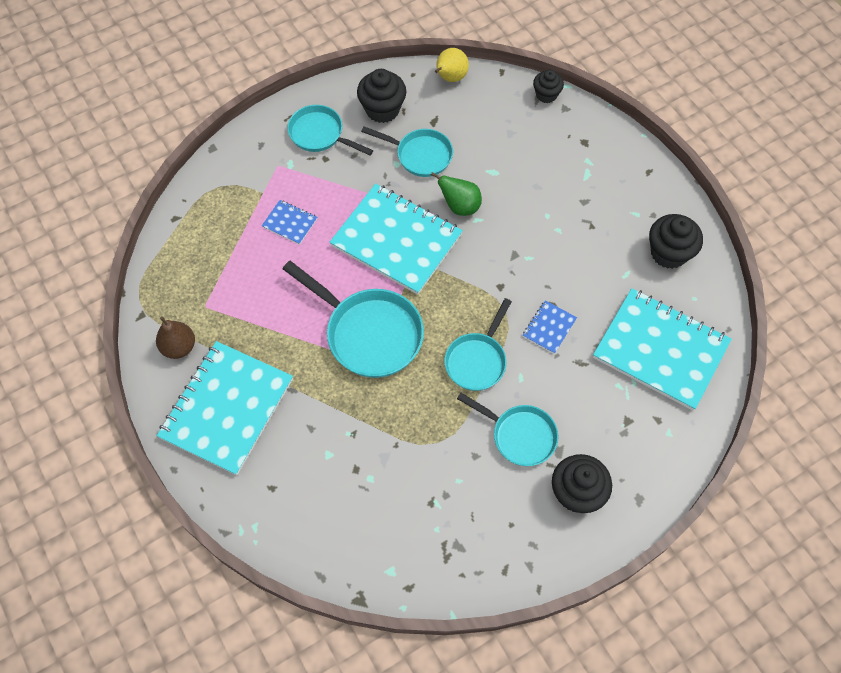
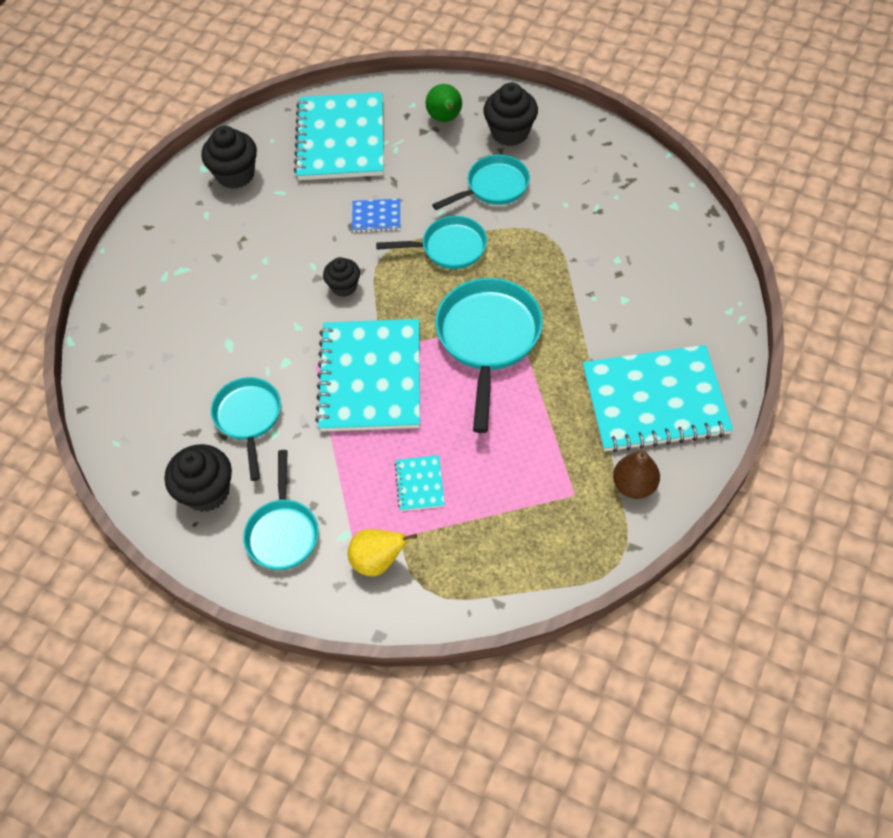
camera: 120 degrees left, 5 degrees down
(290, 223) = (419, 484): blue notebook -> turquoise notebook
(450, 78) = (119, 452): yellow pear -> yellow pear (378, 561)
(460, 206) = (291, 348): green pear -> green pear (445, 119)
(519, 435) = (493, 187): turquoise pan -> turquoise pan turned 60 degrees clockwise
(546, 95) = (93, 352): black cupcake -> black cupcake (344, 286)

